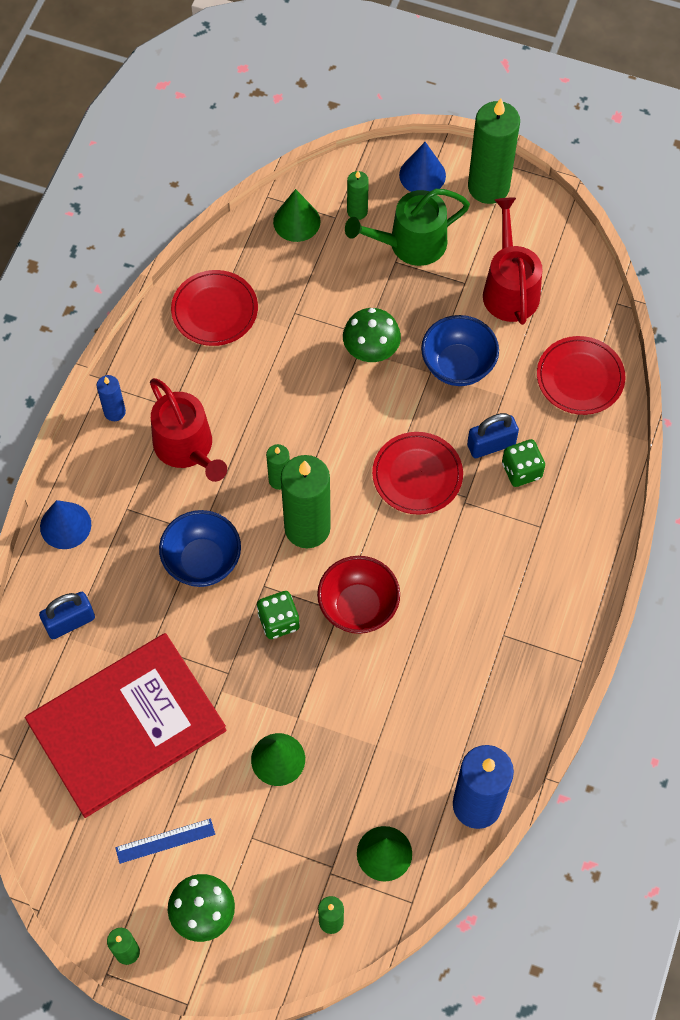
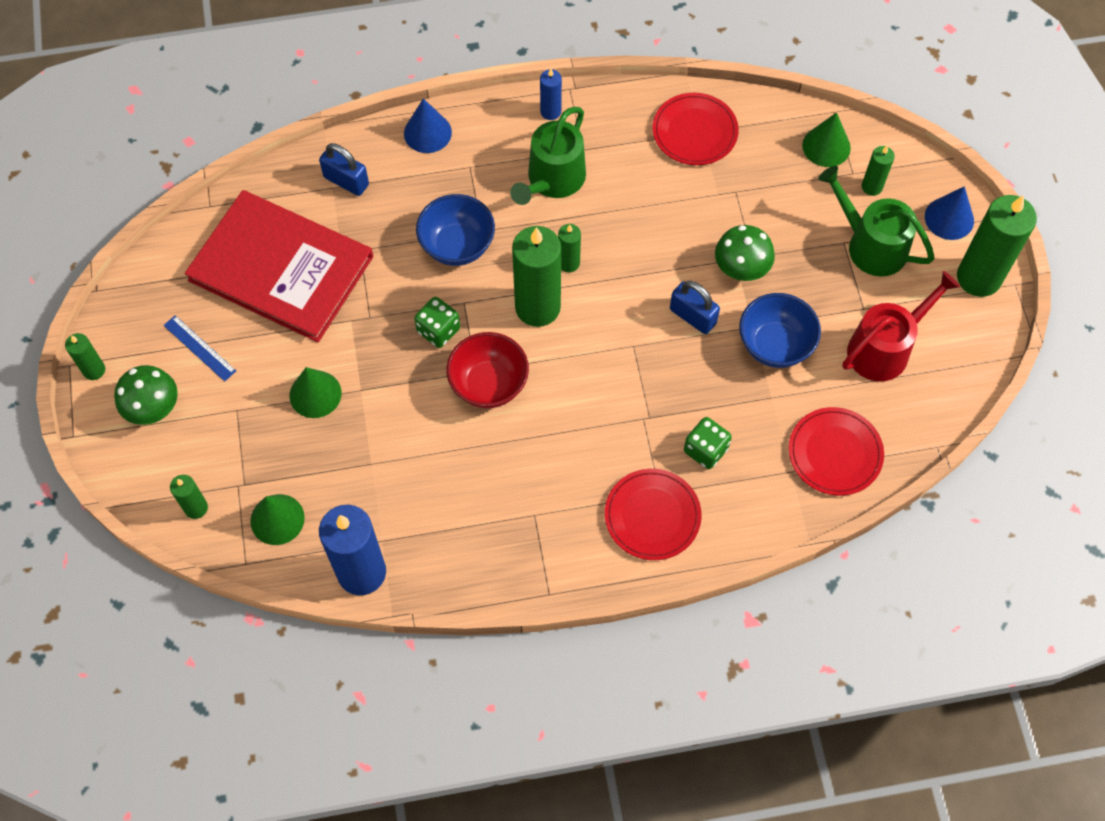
camera: 60 degrees right, 0 degrees up
(187, 448) = (553, 180): red watering can -> green watering can
(417, 475) = (644, 367): red plate -> red plate (652, 516)
(491, 445) = (714, 412): blue padlock -> blue padlock (692, 316)

